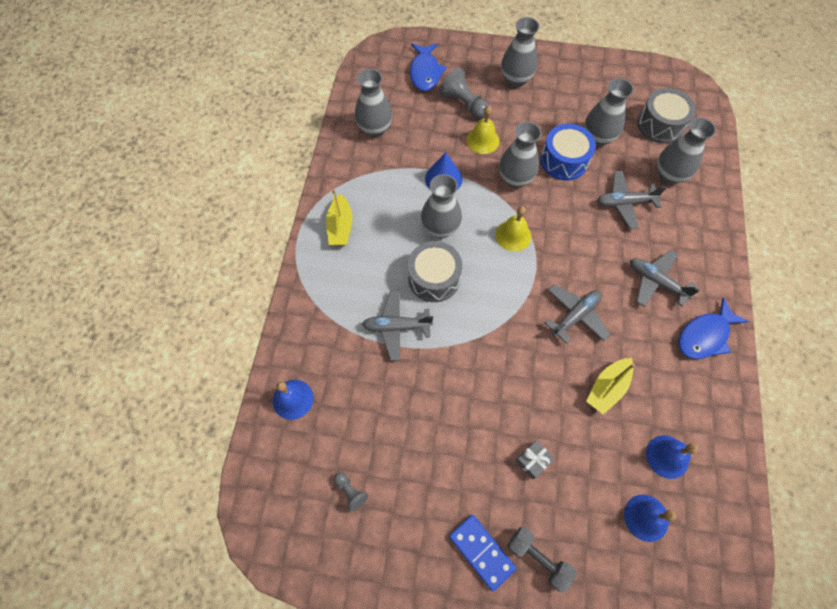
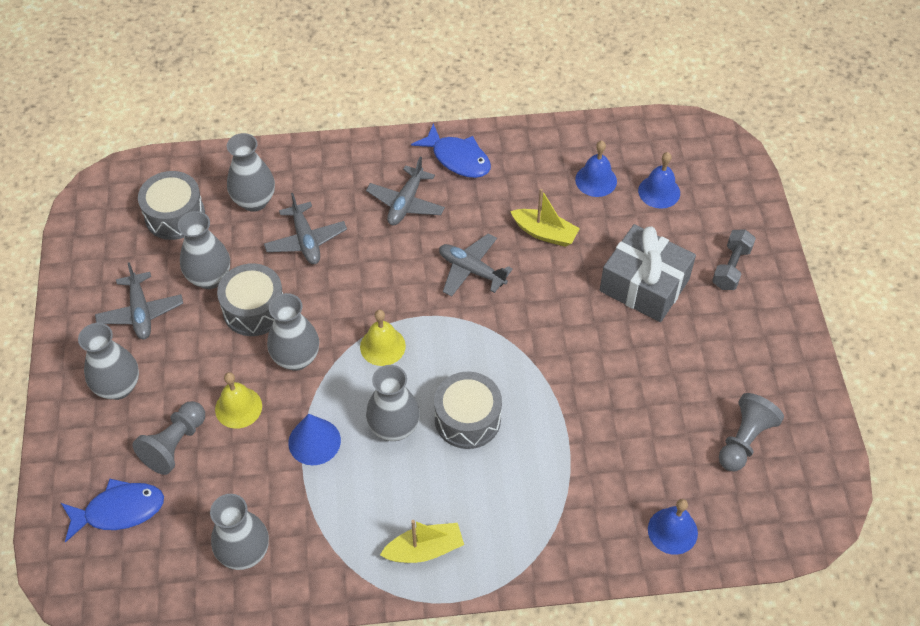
camera: 105 degrees left, 10 degrees down
(350, 492) = (744, 440): grey pawn -> grey pawn, size x1.82
(396, 327) = (544, 444): grey plane -> grey plane (141, 312)
(481, 551) = (746, 312): blue domino -> none
(533, 460) = (644, 285): grey gift -> grey gift, size x2.49
(564, 160) = (254, 309): blue drum -> grey drum

